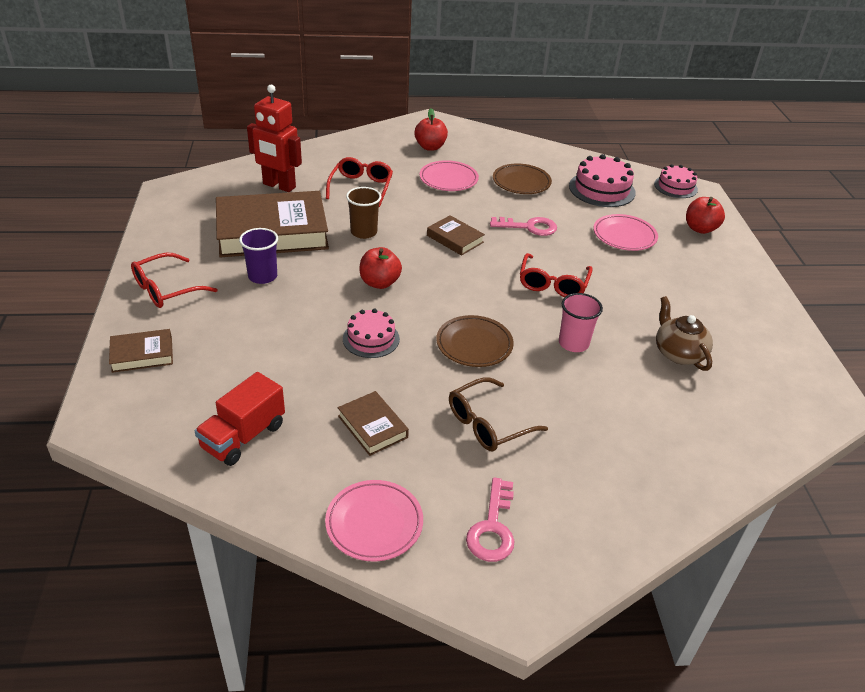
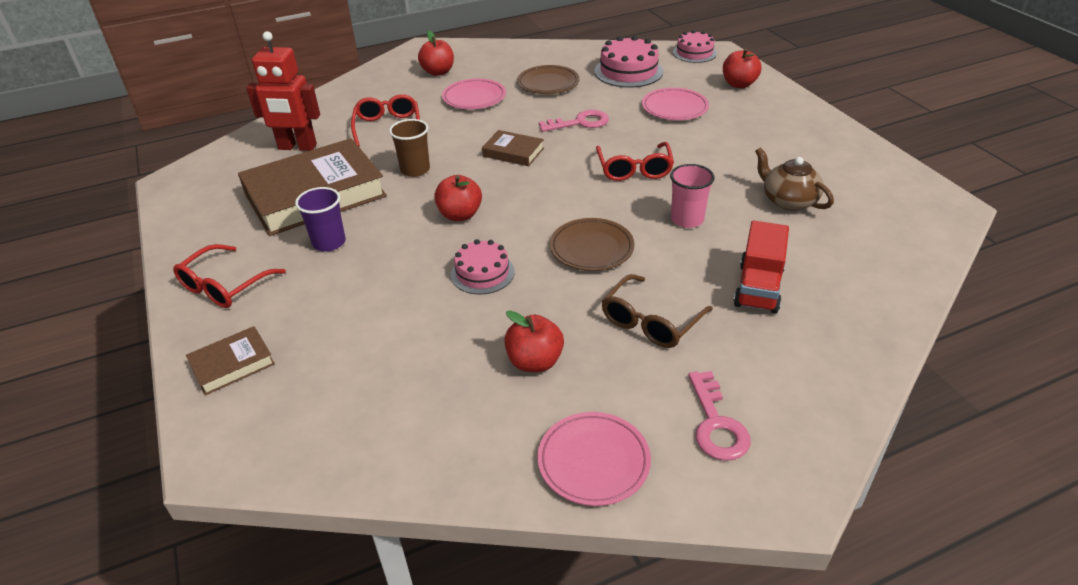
camera: 15 degrees left, 0 degrees up
(243, 436) = (399, 417): red truck -> red truck (758, 287)
(372, 427) = (534, 362): brown book -> red apple

